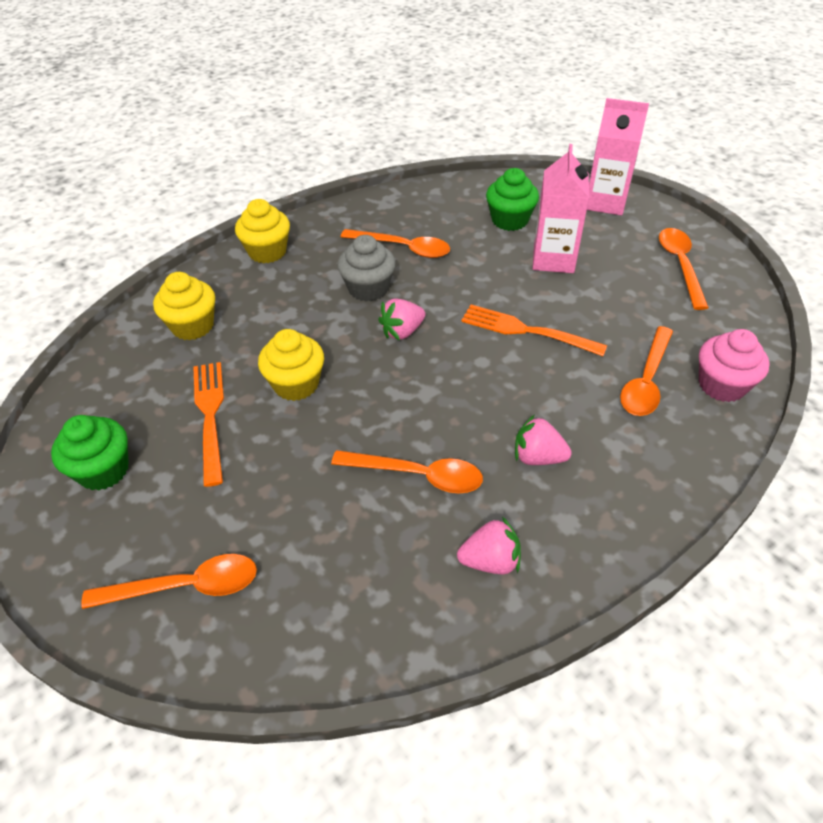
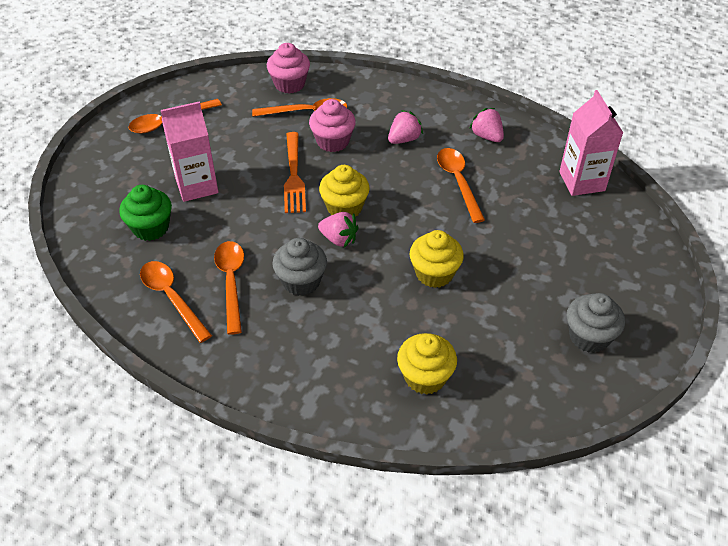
camera: 120 degrees left, 0 degrees up
(103, 470) = (589, 337): green cupcake -> grey cupcake
(185, 586) = (612, 244): orange spoon -> orange spoon (172, 298)
(210, 416) = (499, 306): orange fork -> none
(267, 252) = (292, 382): yellow cupcake -> yellow cupcake (344, 208)
(537, 457) = (404, 139): pink strawberry -> pink strawberry turned 120 degrees counterclockwise
(572, 384) = (333, 141): none -> pink cupcake
(605, 202) = (94, 178): pink carton -> pink carton (582, 181)

